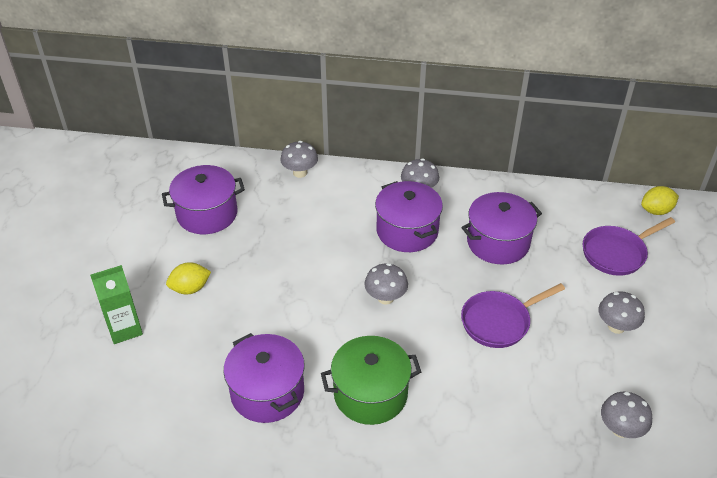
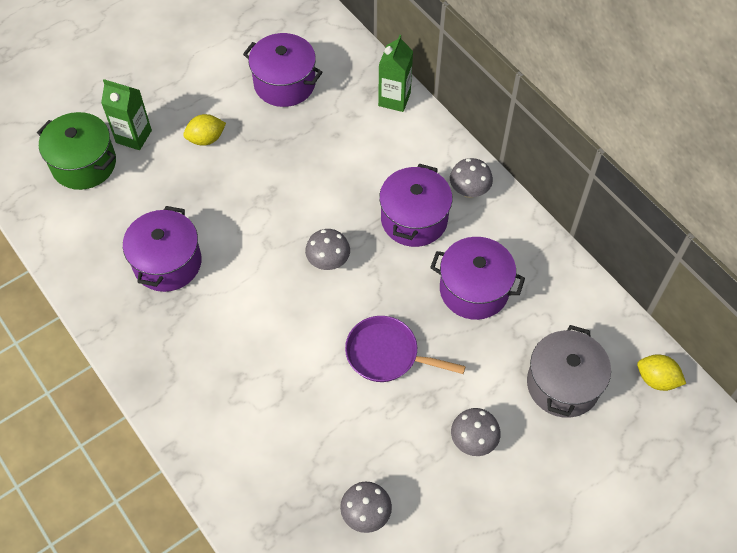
camera: 45 degrees right, 15 degrees up
(190, 288) = (206, 139): yellow lemon -> yellow lemon turned 45 degrees counterclockwise
(300, 172) = (394, 99): grey mushroom -> green carton
(370, 394) = (229, 325): green pot -> green pot (84, 164)
(616, 253) = (563, 384): purple pan -> grey pot

